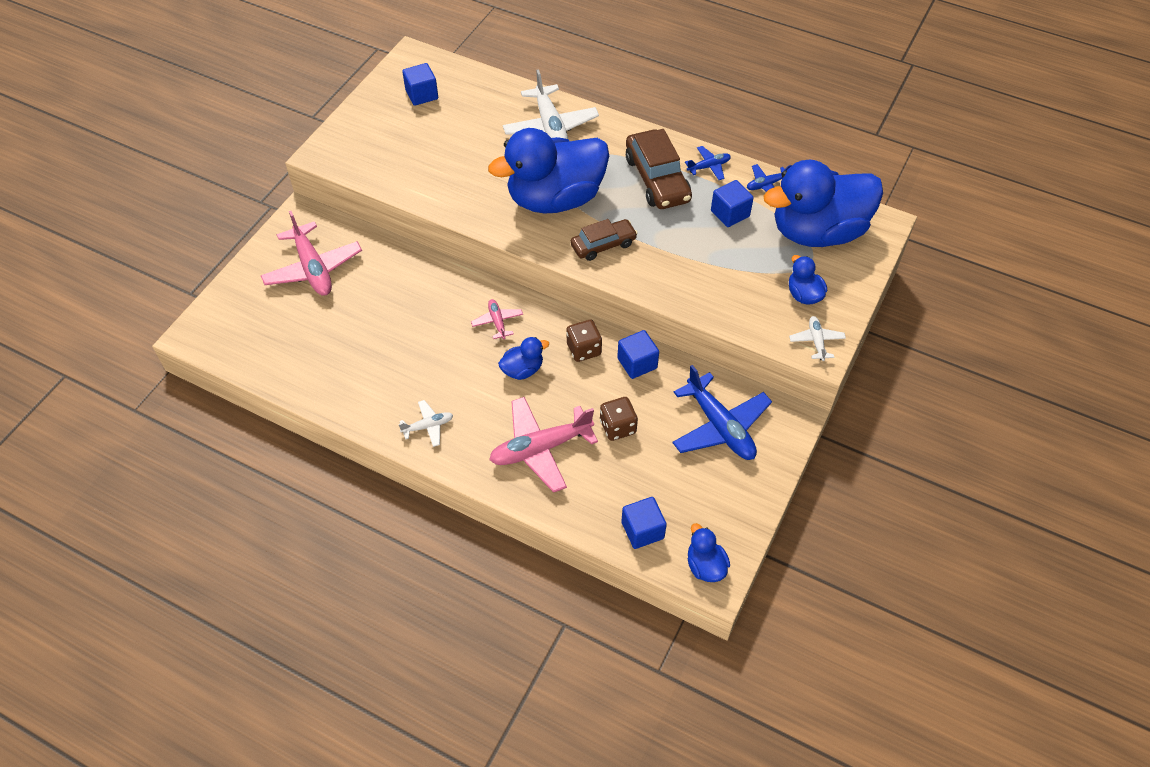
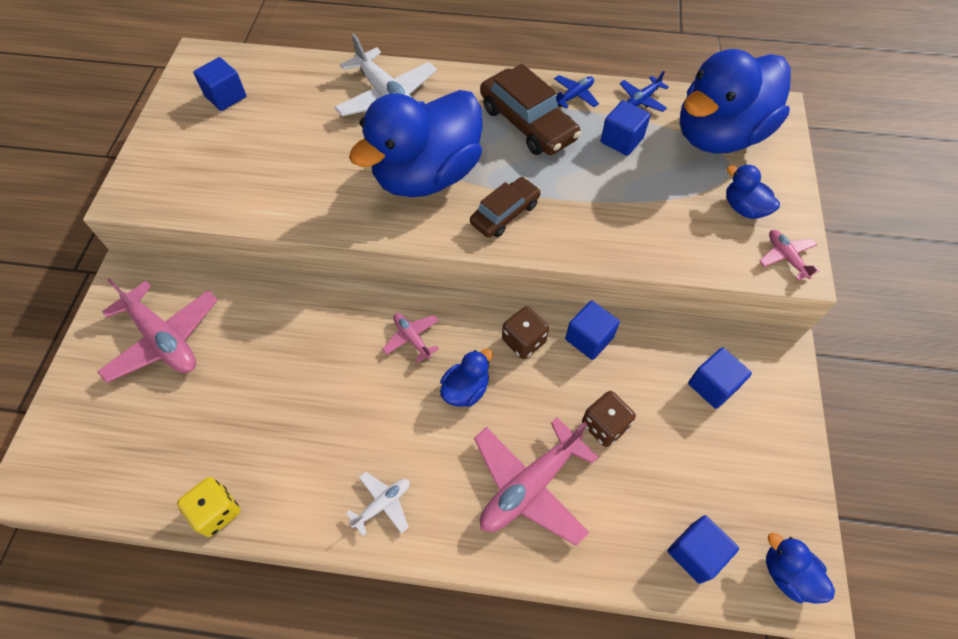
camera: 20 degrees left, 5 degrees up
(311, 394) = (217, 511): none -> yellow dice
(720, 426) = (712, 385): blue plane -> blue cube
(816, 341) = (786, 257): white plane -> pink plane

